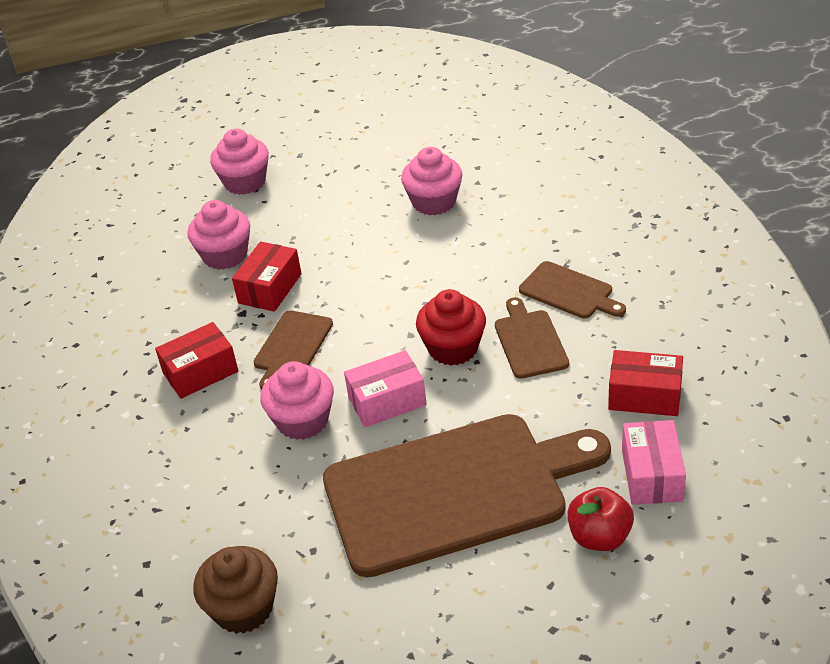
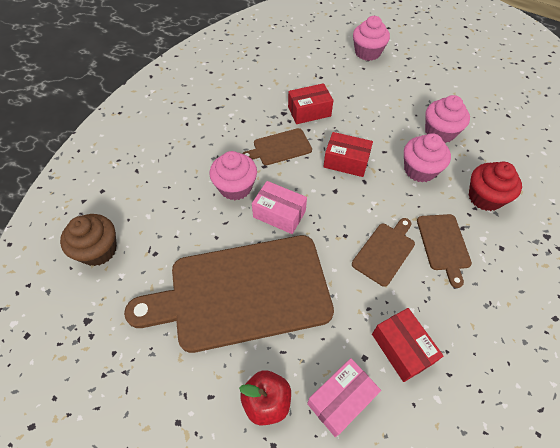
camera: 45 degrees right, 15 degrees up
(200, 372) = (232, 125): red box -> red box (346, 162)
(225, 255) = (313, 80): pink cupcake -> pink cupcake (419, 170)
(453, 348) = (344, 217): red cupcake -> red cupcake (485, 197)
(454, 491) = (242, 292): brown cutting board -> brown cutting board turned 135 degrees clockwise

